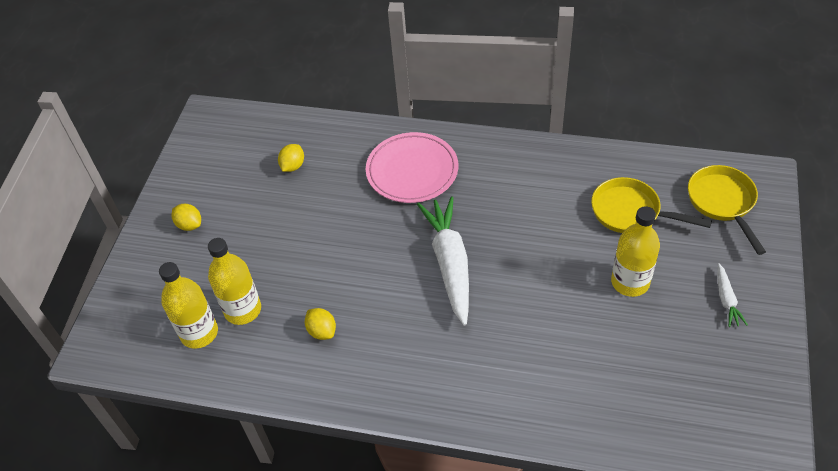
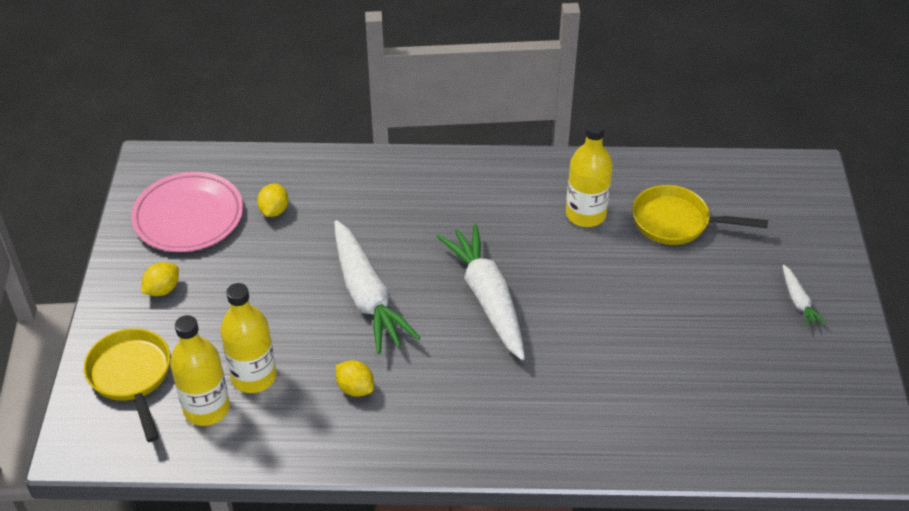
camera: 15 degrees left, 5 degrees down
(189, 225) = (162, 289): yellow lemon -> yellow lemon turned 75 degrees counterclockwise
(350, 250) = (367, 296): none -> white carrot
(412, 171) = (419, 202): pink plate -> pink plate (188, 216)
(630, 282) = (692, 295): yellow bottle -> yellow bottle (585, 214)
(722, 203) = (773, 202): yellow pan -> yellow pan (131, 377)

